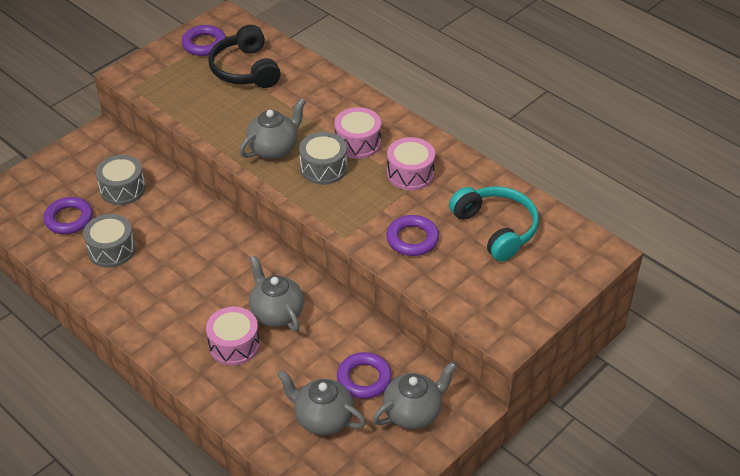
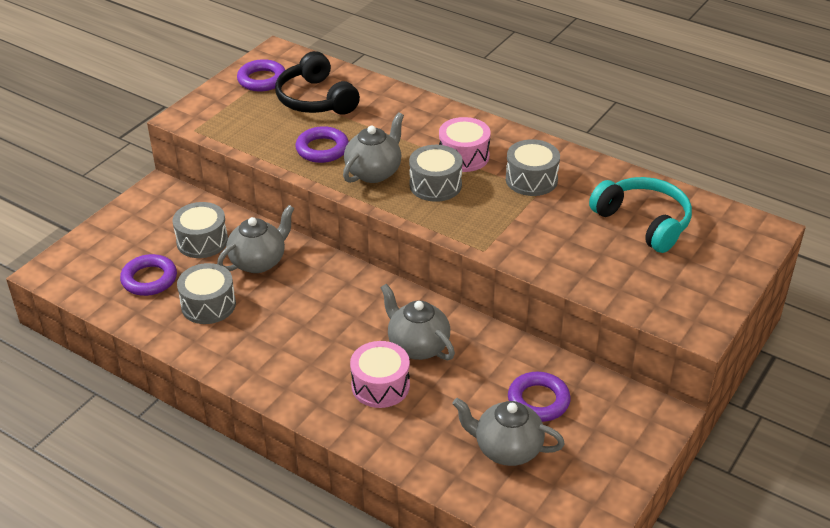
camera: 10 degrees left, 5 degrees down
(410, 174) = (531, 179): pink drum -> grey drum
(412, 239) = (558, 243): purple ring -> purple ring (322, 149)
(413, 412) = (605, 428): grey teapot -> grey teapot (259, 261)

